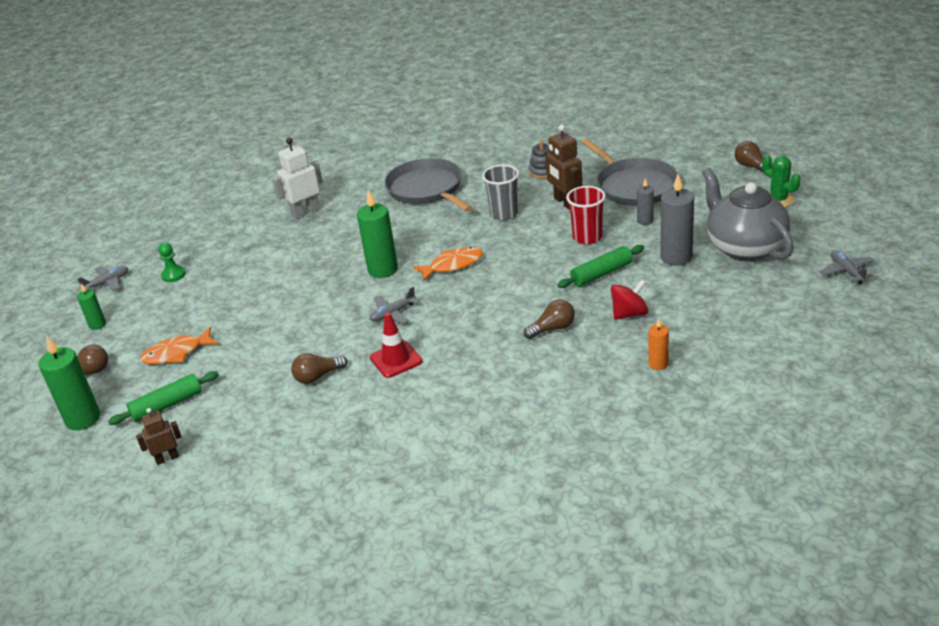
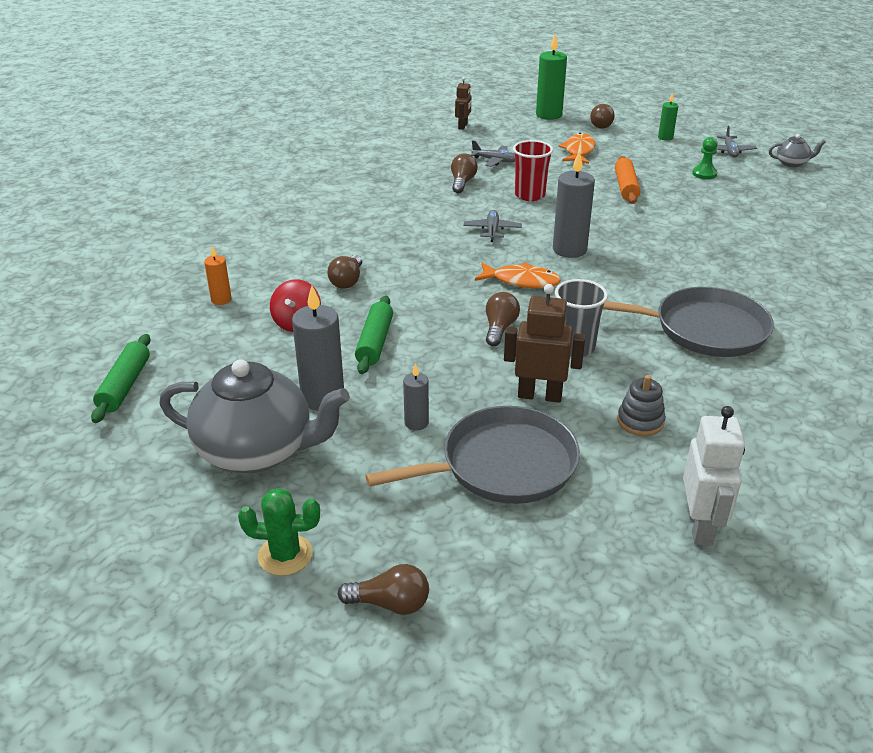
camera: 125 degrees right, 0 degrees up
(112, 249) = (792, 163): none -> grey teapot
(167, 405) = (519, 136): green rolling pin -> green rolling pin (124, 386)
(239, 296) = (625, 187): none -> orange rolling pin
(305, 212) = (746, 252): white robot -> white robot (700, 526)
(383, 269) = (569, 250): green candle -> grey candle
(396, 359) = (430, 211): red traffic cone -> none
(453, 265) = (521, 281): orange fish -> orange fish turned 90 degrees counterclockwise
(521, 244) = (499, 328): none -> brown light bulb
(587, 237) = (447, 369): red cup -> red cup (530, 195)
(634, 186) = (502, 465): grey pan -> grey pan turned 150 degrees clockwise
(846, 271) = (103, 484): grey plane -> grey plane (495, 161)

